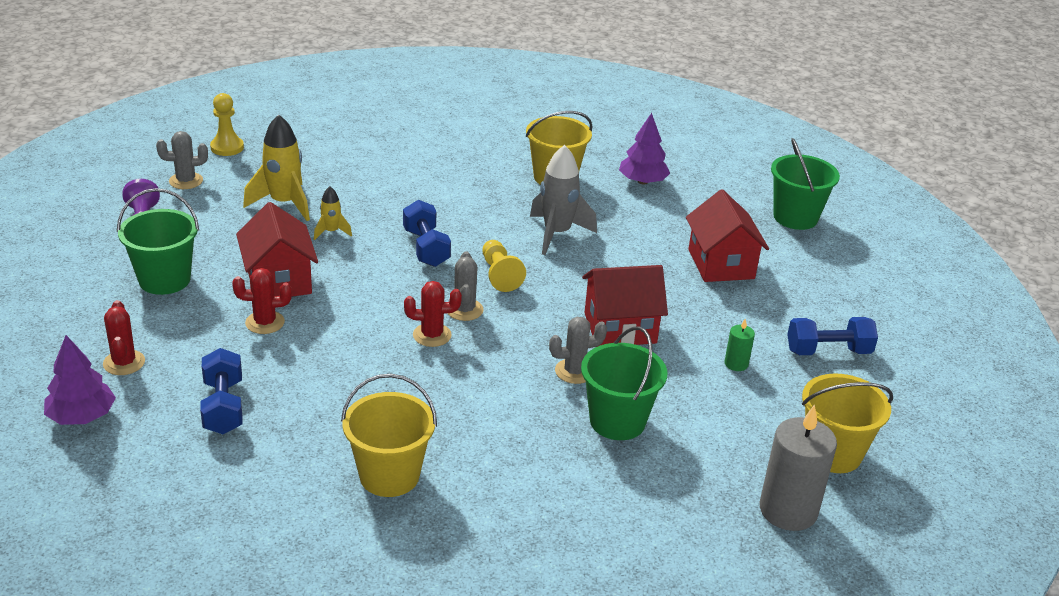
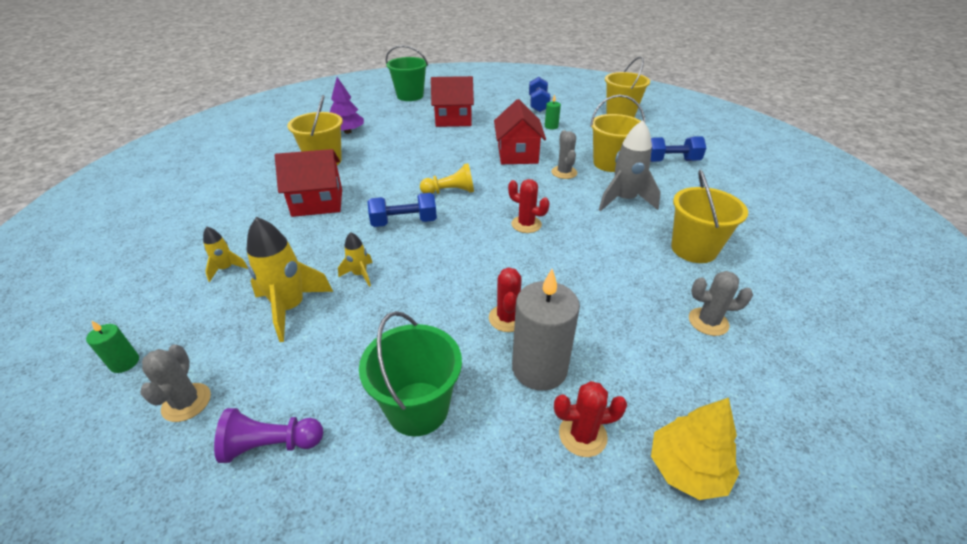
camera: 80 degrees left, 5 degrees up
(81, 416) = (687, 469): purple tree -> yellow tree
(223, 407) = (640, 344): blue dumbbell -> blue dumbbell (671, 161)
(227, 147) = (125, 363): yellow pawn -> green candle
(279, 280) = (437, 310): red house -> red house (317, 203)
(338, 162) = (226, 269): none -> yellow rocket
(432, 335) = (526, 224): red cactus -> red cactus turned 60 degrees counterclockwise
(464, 310) = (494, 209): grey cactus -> grey cactus (708, 322)
(557, 234) = (402, 166): grey rocket -> grey rocket (624, 200)
(617, 421) = (610, 163): green bucket -> yellow bucket
(788, 510) = (667, 128): grey candle -> grey candle (539, 368)

